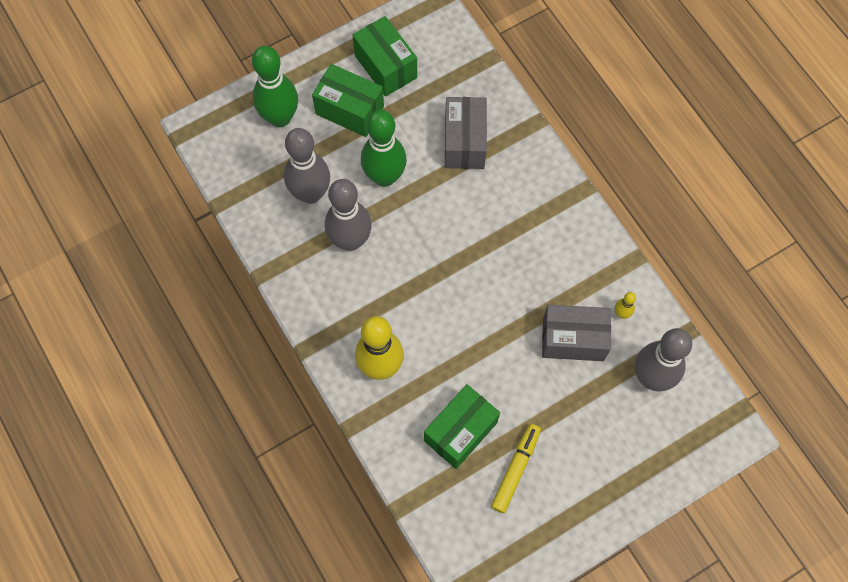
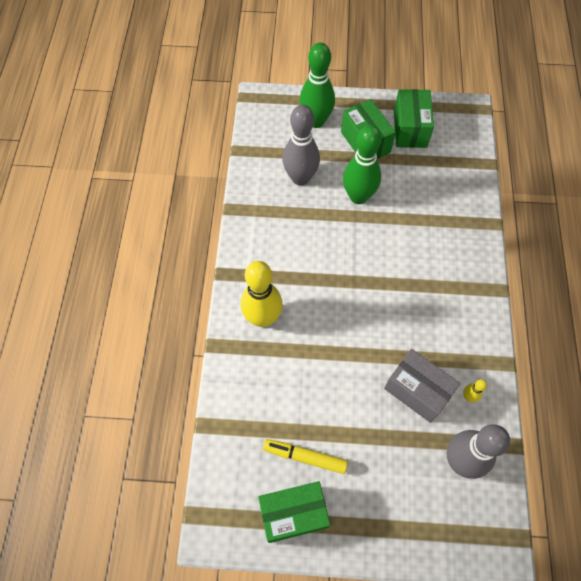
camera: 35 degrees right, 5 degrees down
(350, 240) = (304, 223): grey bowling pin -> none
(460, 431) = (285, 401): green box -> green box (293, 514)
(464, 142) = (431, 207): grey box -> none
(515, 469) = (305, 457): yellow marker -> yellow marker turned 135 degrees counterclockwise

